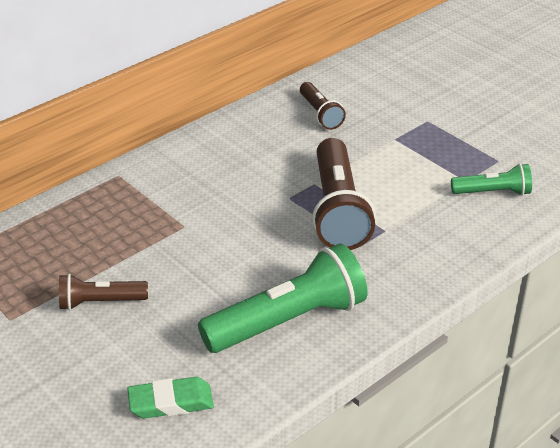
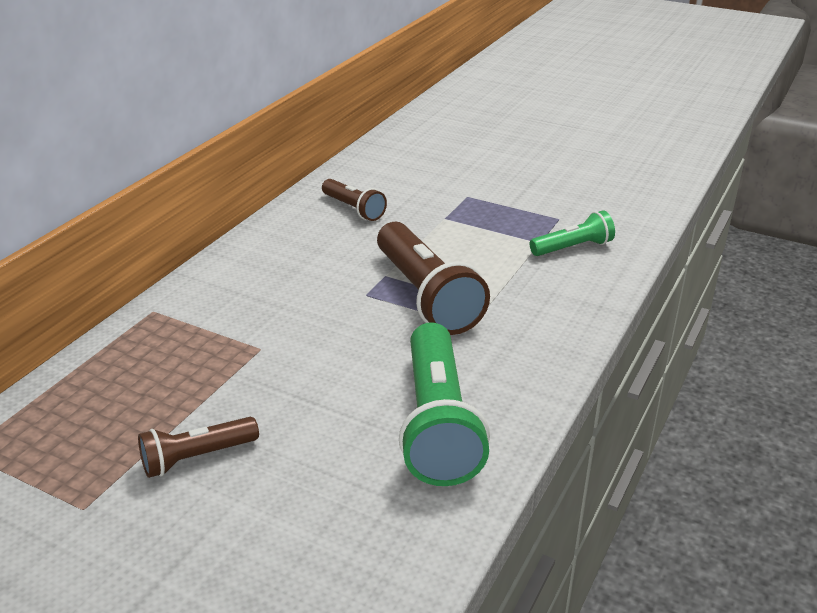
camera: 20 degrees left, 5 degrees down
(171, 402) = (348, 556): green eraser -> none
(287, 321) = (437, 423): green flashlight -> green flashlight turned 135 degrees clockwise

